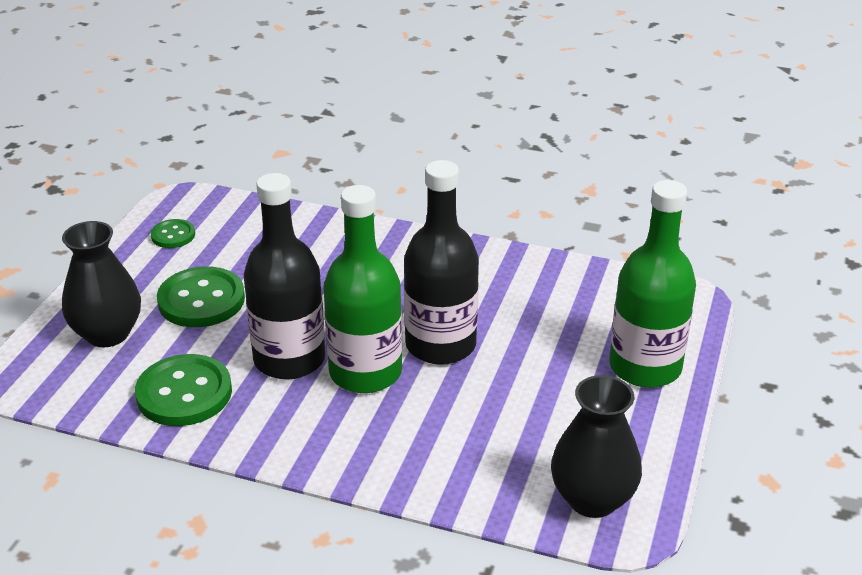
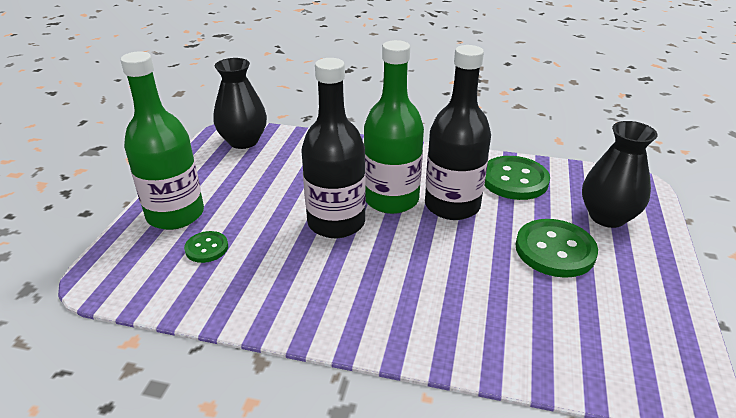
camera: 175 degrees right, 0 degrees up
(173, 235) = (644, 326): green button -> green button (206, 248)

